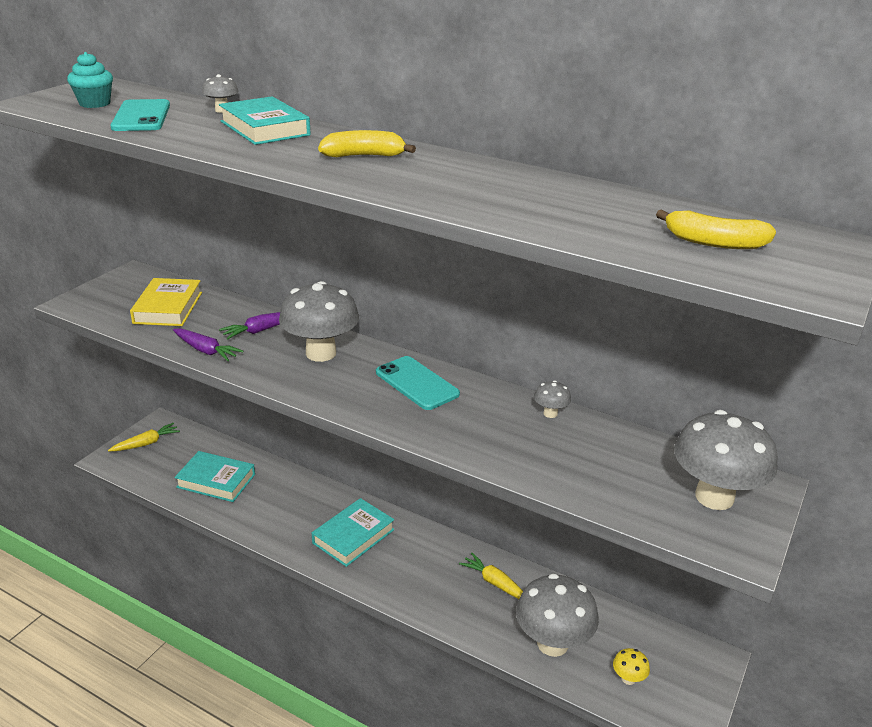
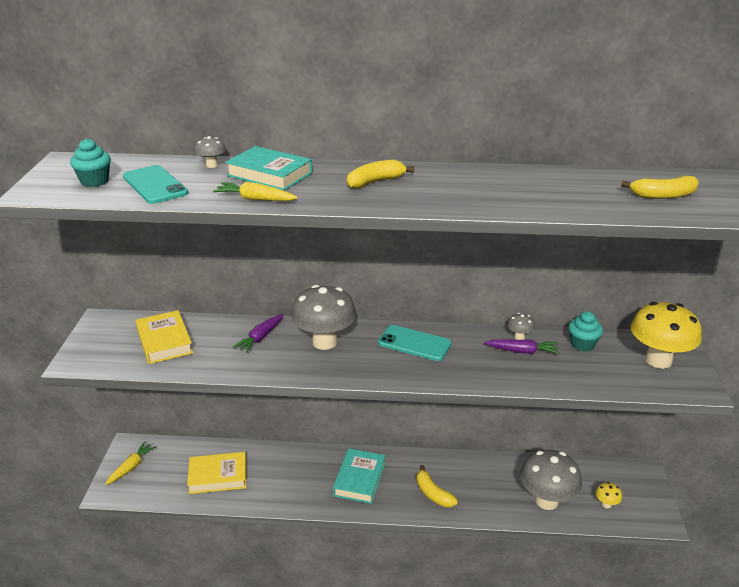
camera: 25 degrees left, 0 degrees up
(206, 350) = (233, 367): purple carrot -> purple carrot (522, 351)
(216, 481) = (218, 476): turquoise book -> yellow book
(421, 582) = (433, 493): none -> yellow banana
(495, 583) = (481, 475): yellow carrot -> yellow carrot (255, 199)
(625, 446) = (582, 344): none -> turquoise cupcake
(714, 497) = (658, 360): grey mushroom -> yellow mushroom

